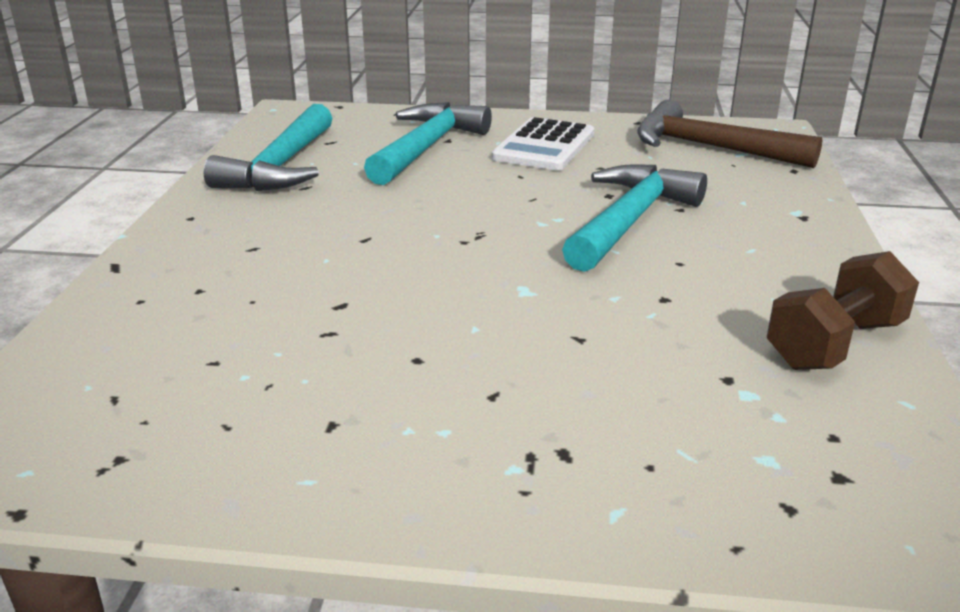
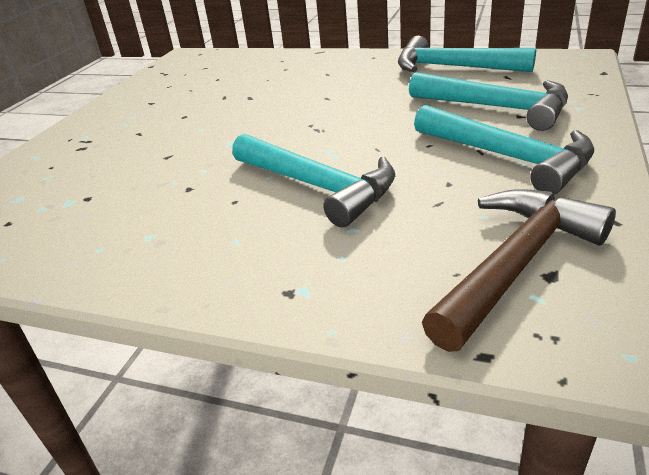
camera: 105 degrees right, 5 degrees up
(544, 146) = (507, 157): white calculator -> turquoise hammer
(835, 344) = (78, 247): brown dumbbell -> none

